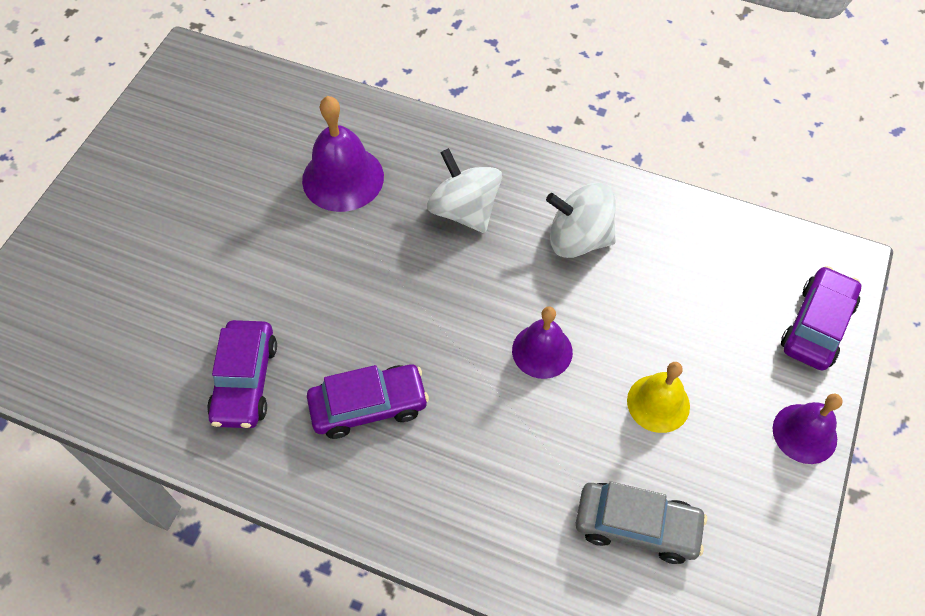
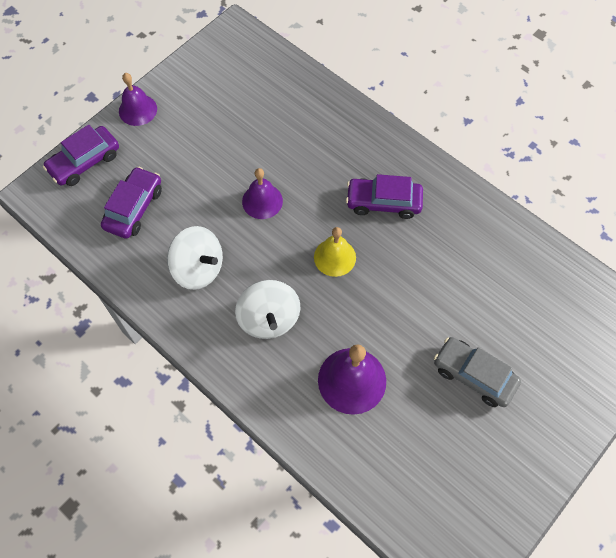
camera: 160 degrees left, 5 degrees up
(245, 381) = (458, 242): purple car -> purple car (134, 208)
(636, 526) = (257, 96): grey car -> grey car (474, 375)
(658, 403) = (209, 150): yellow bell -> yellow bell (335, 257)

